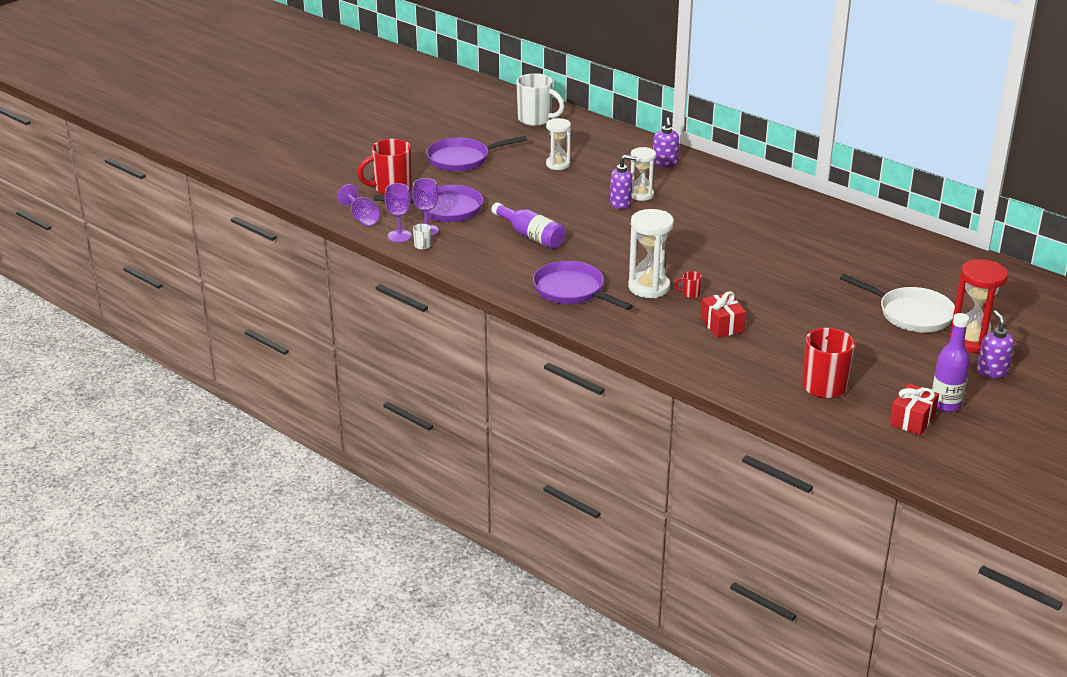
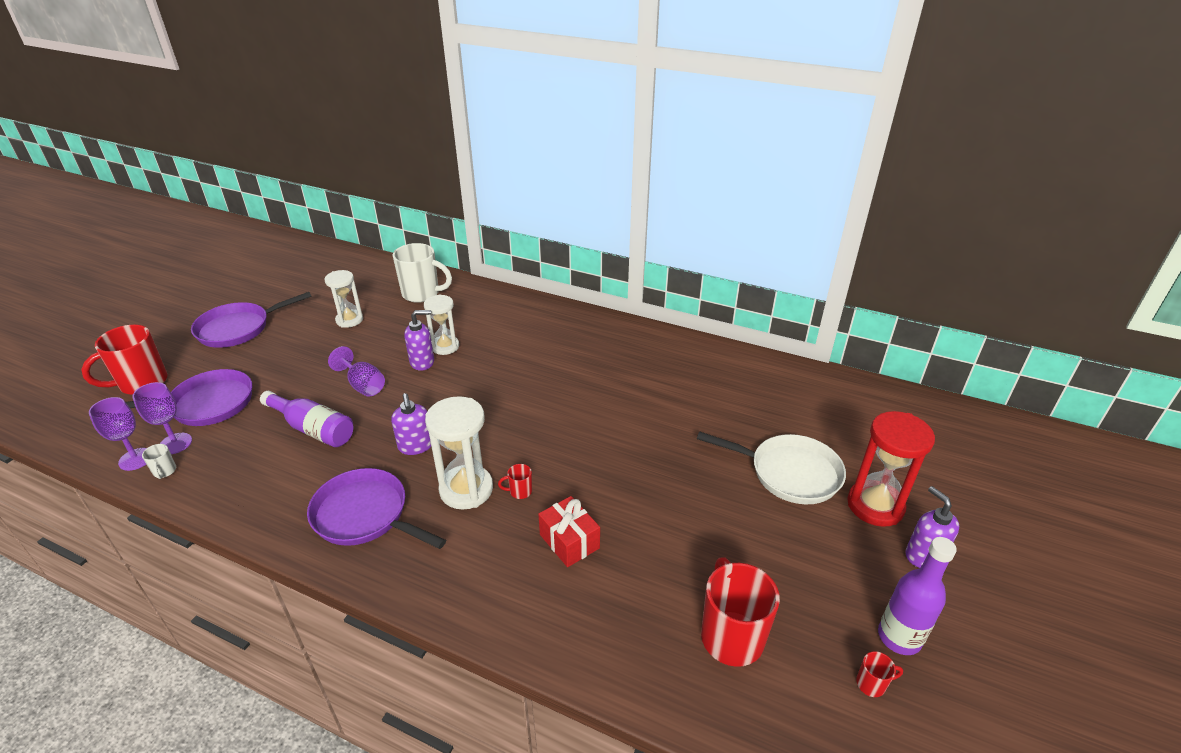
camera: 15 degrees left, 5 degrees up
(362, 218) = (90, 437): purple goblet -> purple goblet (363, 385)
(536, 120) = (327, 268): white mug -> white mug (422, 294)
(665, 163) = (467, 302): purple soap dispenser -> purple soap dispenser (416, 446)
(912, 420) = (872, 684): red gift -> red mug

